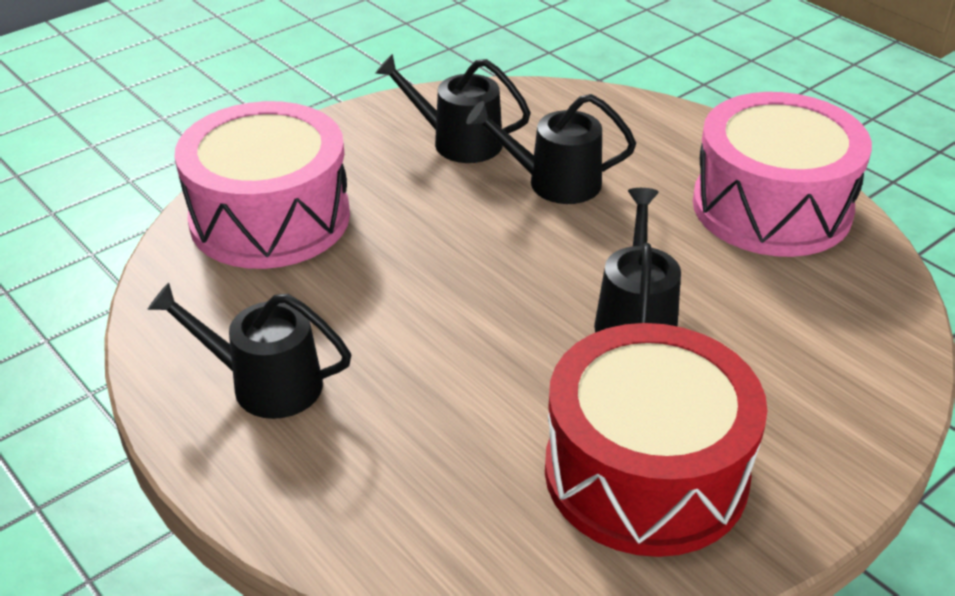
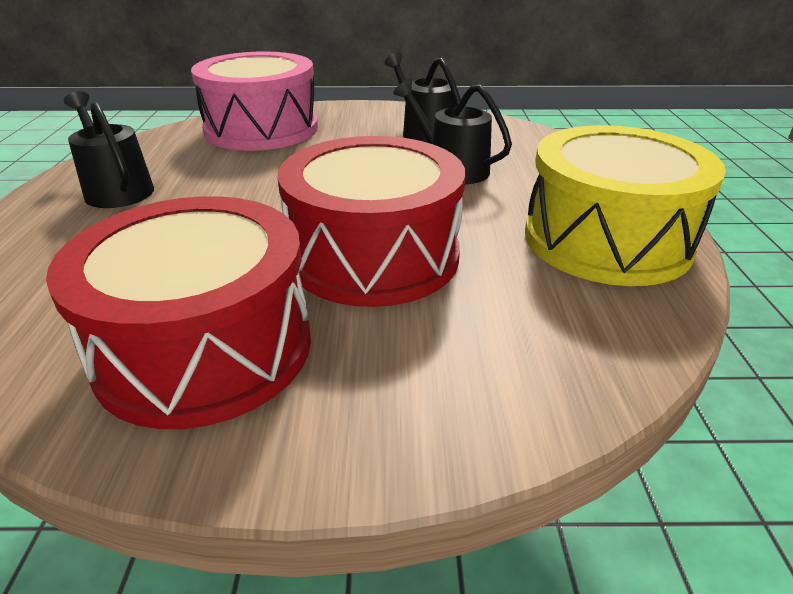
camera: 40 degrees right, 5 degrees down
(635, 319) = (374, 256): black watering can -> red drum
(771, 207) = (606, 240): pink drum -> yellow drum

